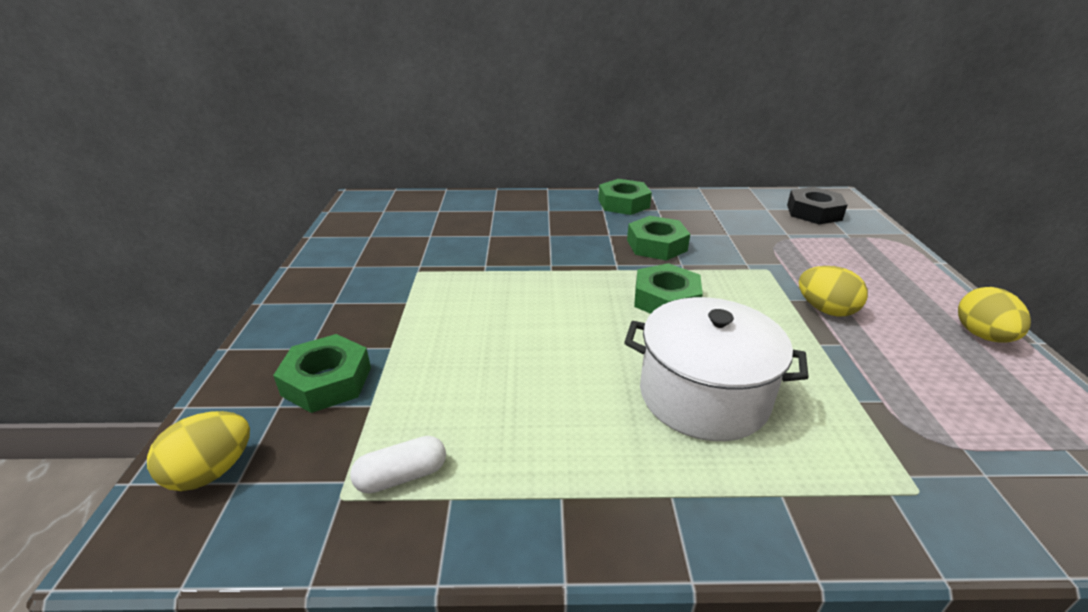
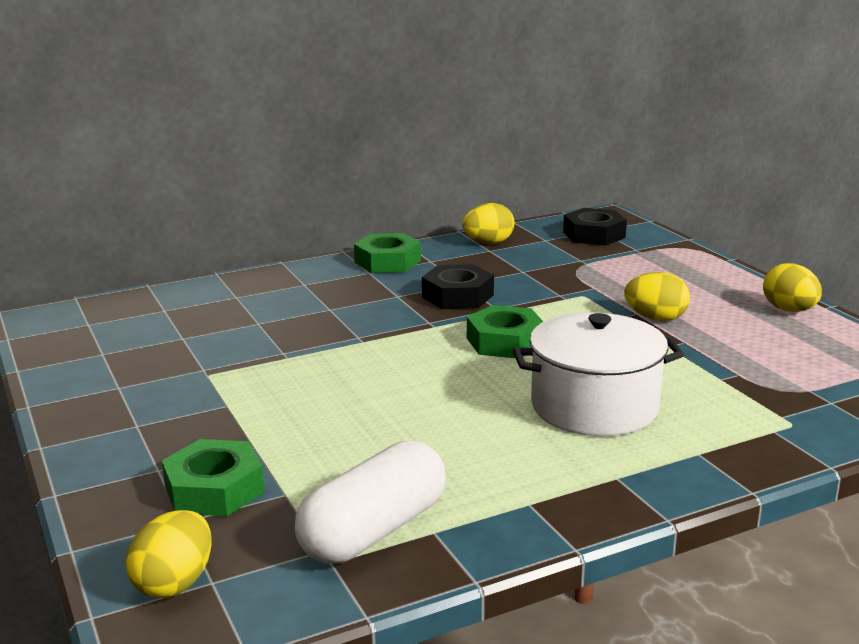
camera: 25 degrees left, 10 degrees down
(402, 476) = (374, 531): white capsule -> white capsule, size x1.91
(656, 245) = (457, 296): green nut -> black nut
(715, 202) = (488, 243): none -> yellow egg

